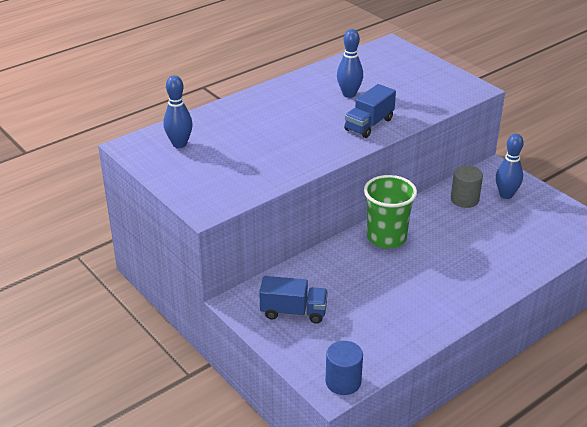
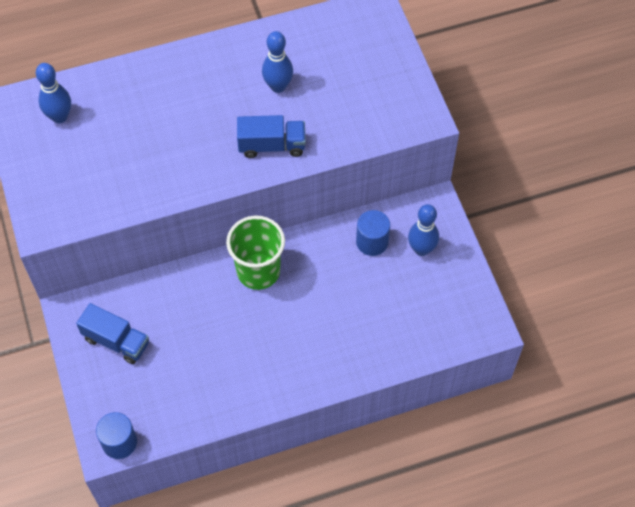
camera: 20 degrees right, 25 degrees up
(369, 124) = (272, 145): blue truck -> blue truck turned 150 degrees counterclockwise
(464, 199) = (372, 242): grey cylinder -> blue cylinder

